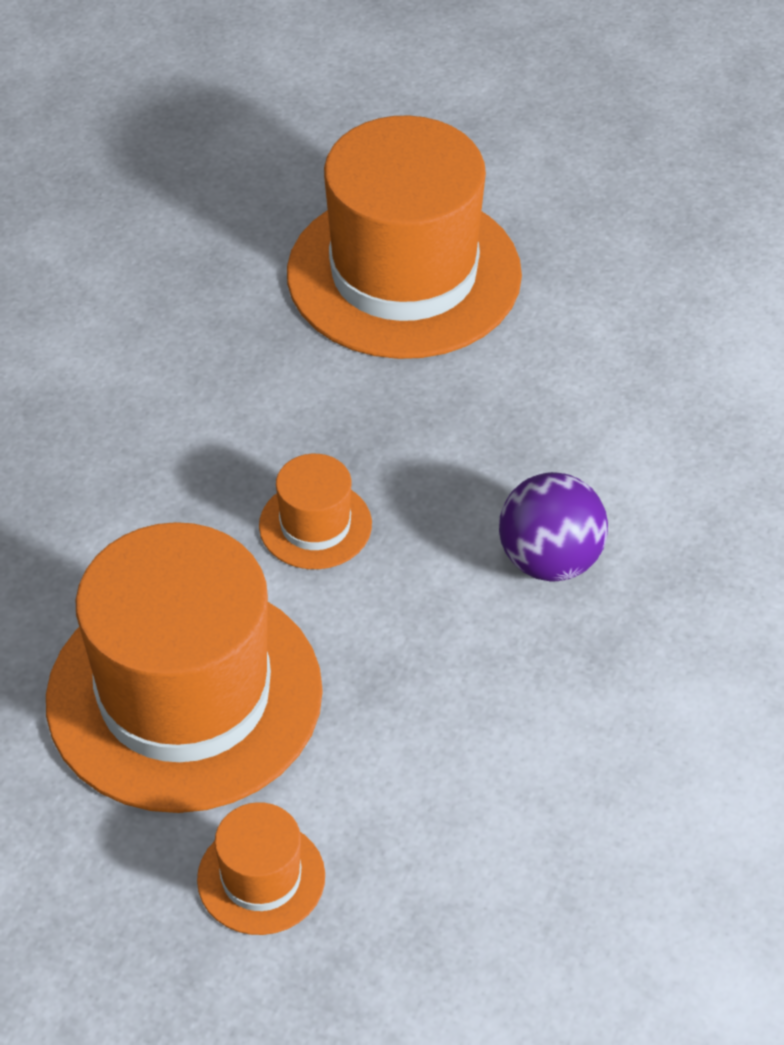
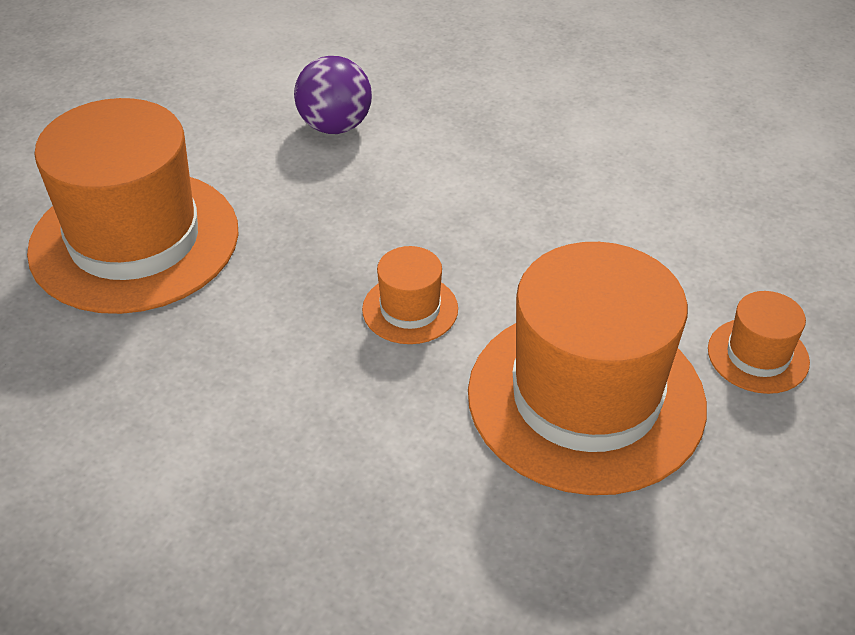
camera: 85 degrees left, 5 degrees down
(550, 560) = (461, 185): purple ball -> purple ball (335, 126)

